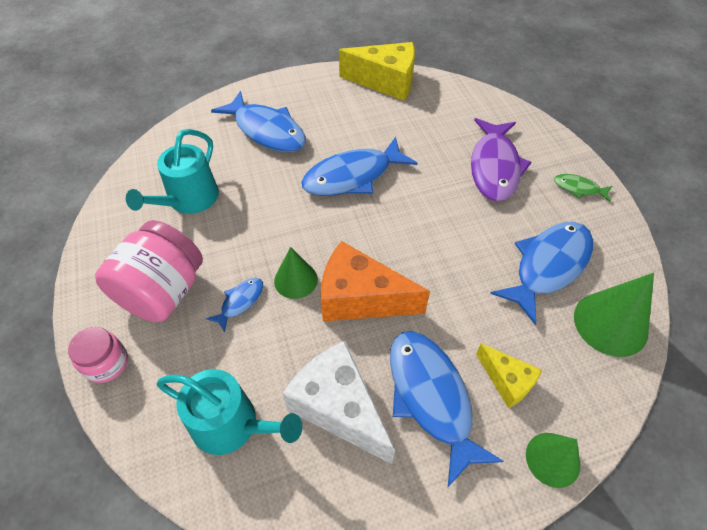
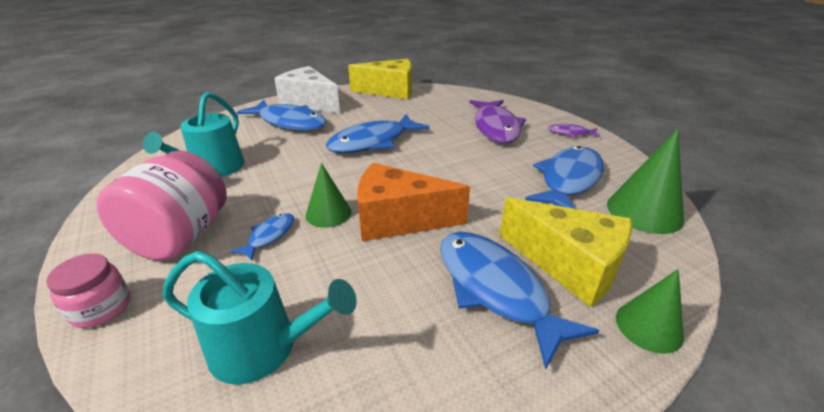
camera: 10 degrees left, 20 degrees down
(339, 408) = (394, 313): white cheese -> white cheese (309, 103)
(507, 381) = (569, 265): yellow cheese -> yellow cheese, size x1.79
(578, 188) = (570, 133): green fish -> purple fish

